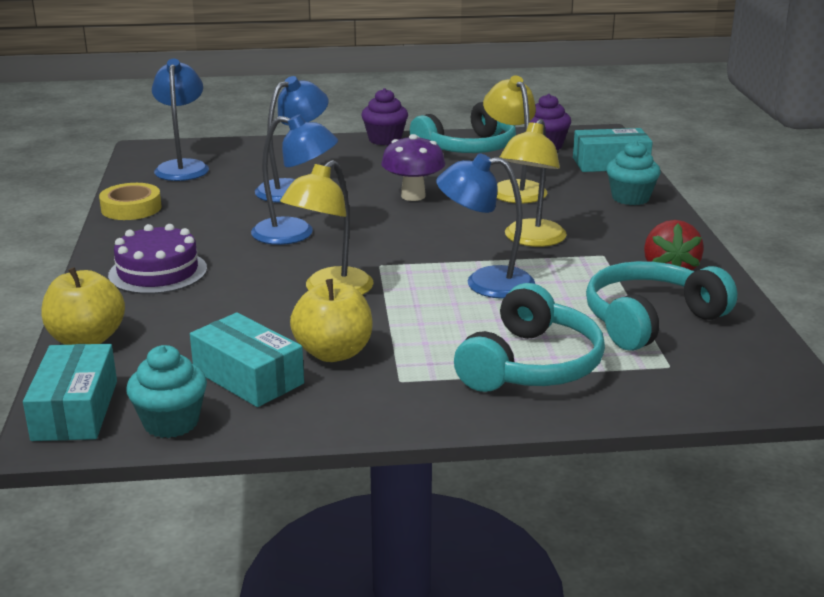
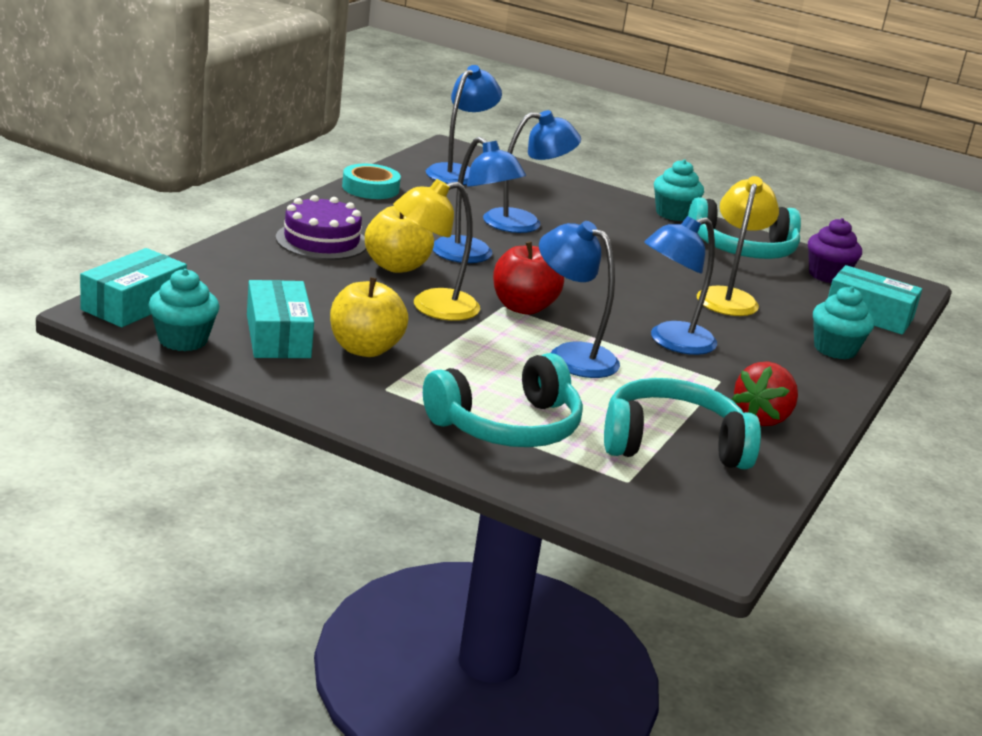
camera: 30 degrees right, 0 degrees up
(87, 339) = (205, 264): yellow apple -> yellow apple (396, 266)
(131, 208) = (370, 188): yellow tape -> turquoise tape
(385, 139) = (673, 214): purple cupcake -> turquoise cupcake
(395, 259) = (523, 307): none -> red apple
(413, 196) = (621, 267): purple mushroom -> none
(531, 240) = (671, 342): yellow lamp -> blue lamp

